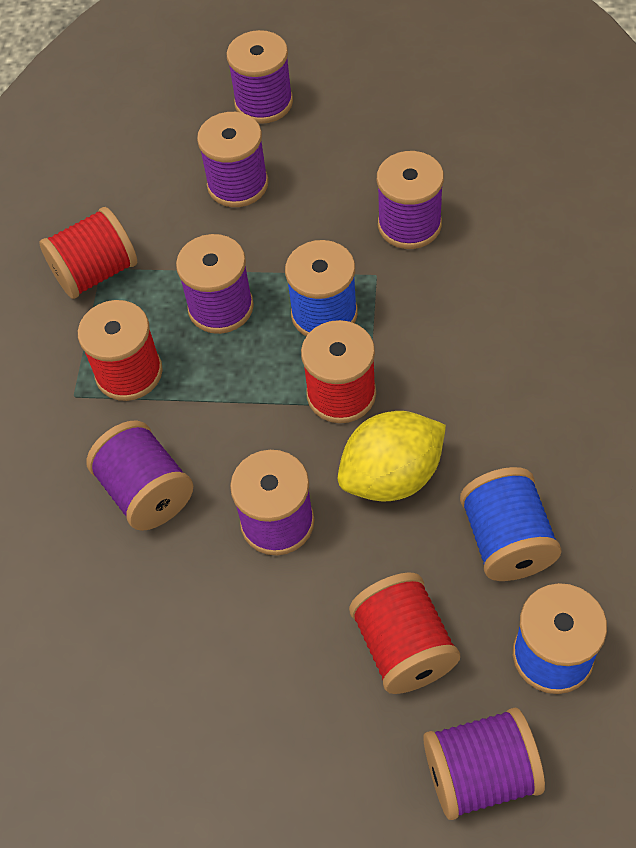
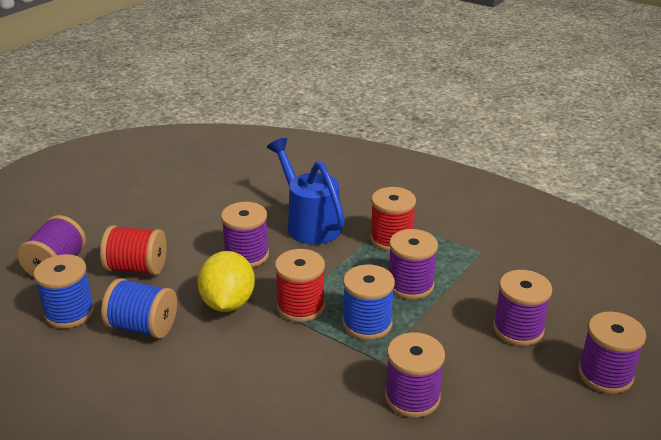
camera: 115 degrees right, 25 degrees down
(96, 273) = (479, 249): red spool -> none
(146, 492) = (309, 223): purple spool -> blue watering can

